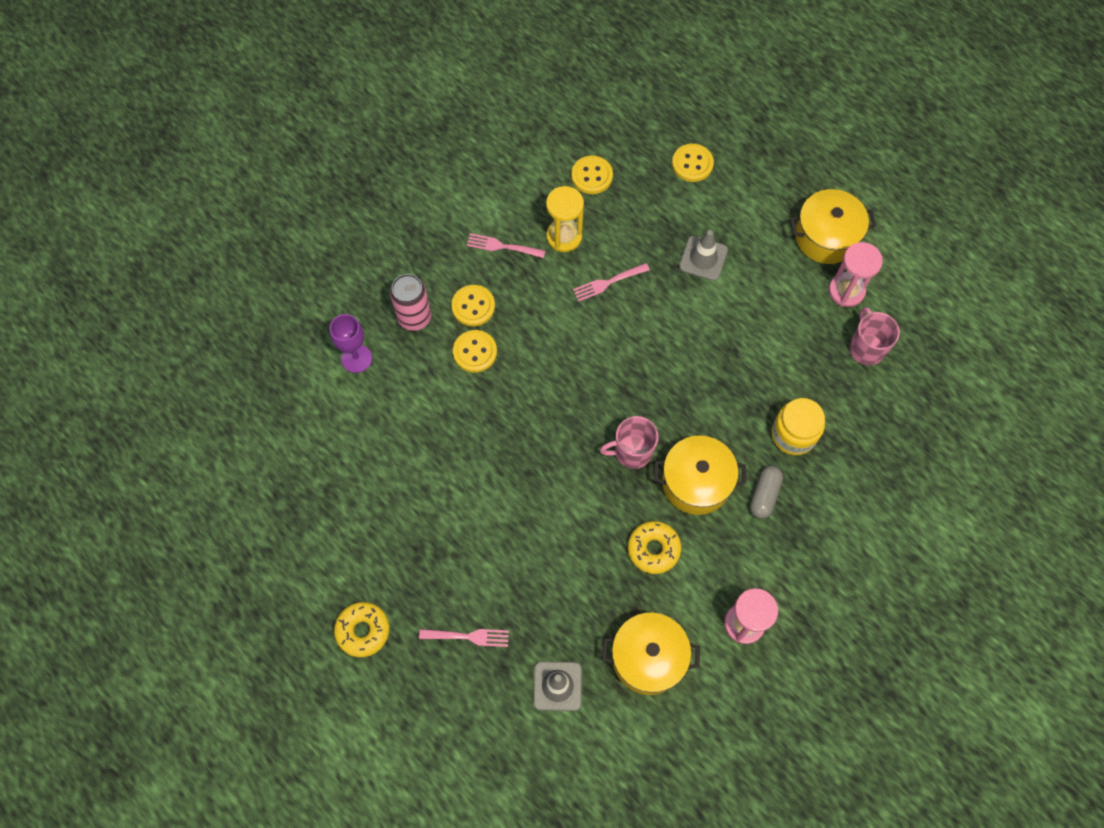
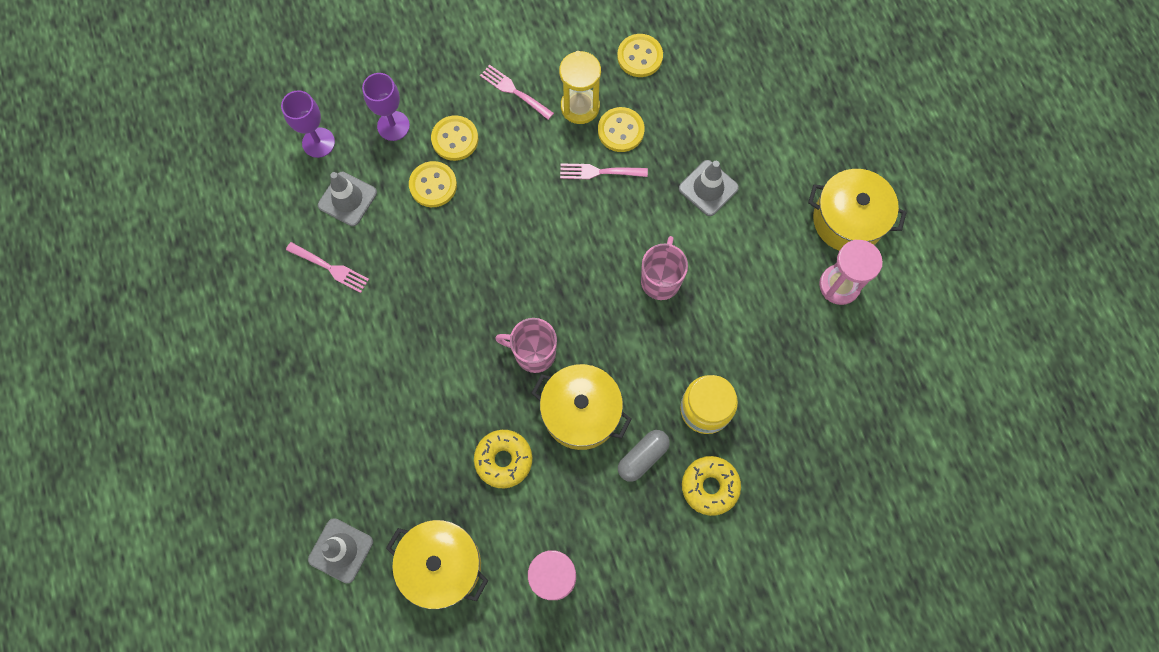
camera: 25 degrees right, 5 degrees up
(363, 631) = (189, 409): yellow donut -> yellow donut (710, 486)
(407, 394) = (347, 199): none -> grey traffic cone
(414, 317) = (393, 126): pink can -> purple goblet
(468, 636) = (282, 461): pink fork -> pink fork (330, 268)
(692, 164) = (748, 86): yellow button -> yellow button (621, 130)
(866, 348) = (828, 354): pink mug -> pink mug (661, 280)

